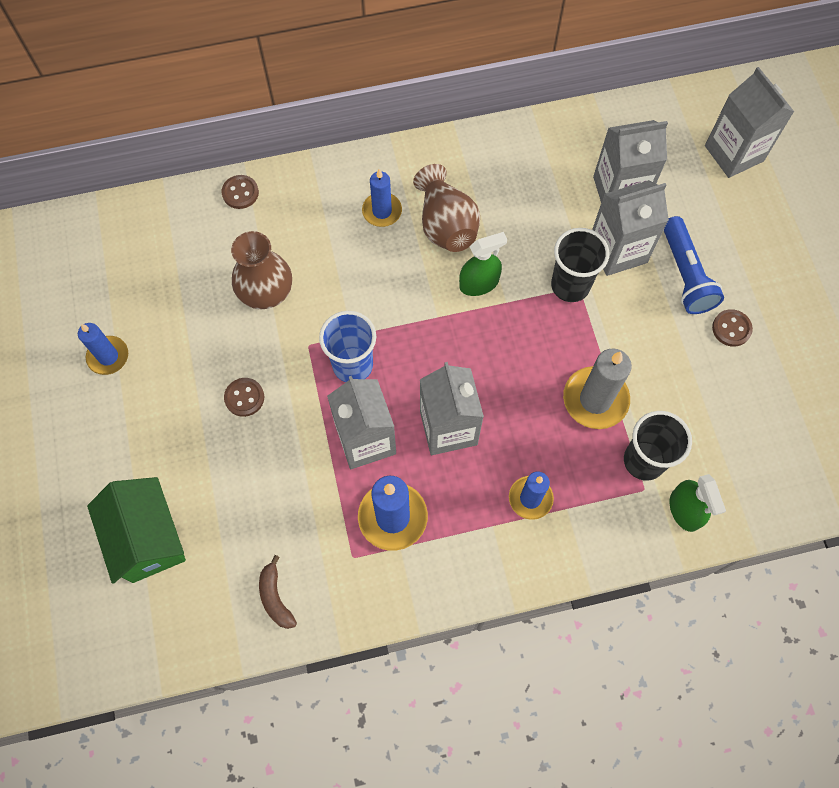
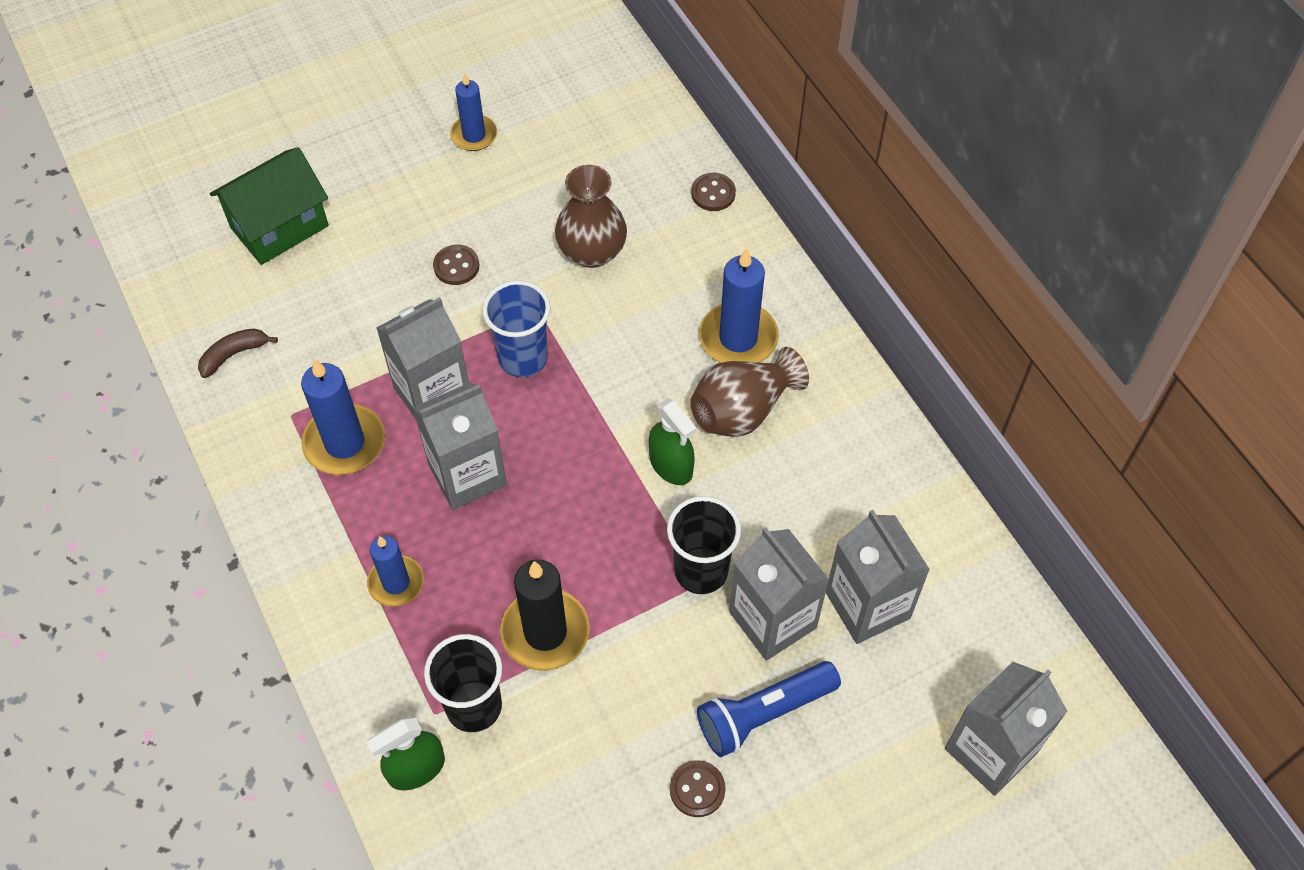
camera: 75 degrees right, 10 degrees down
(382, 211) = (738, 338): blue candle -> blue candle, size x1.54
(595, 399) = (545, 632): grey candle -> black candle

